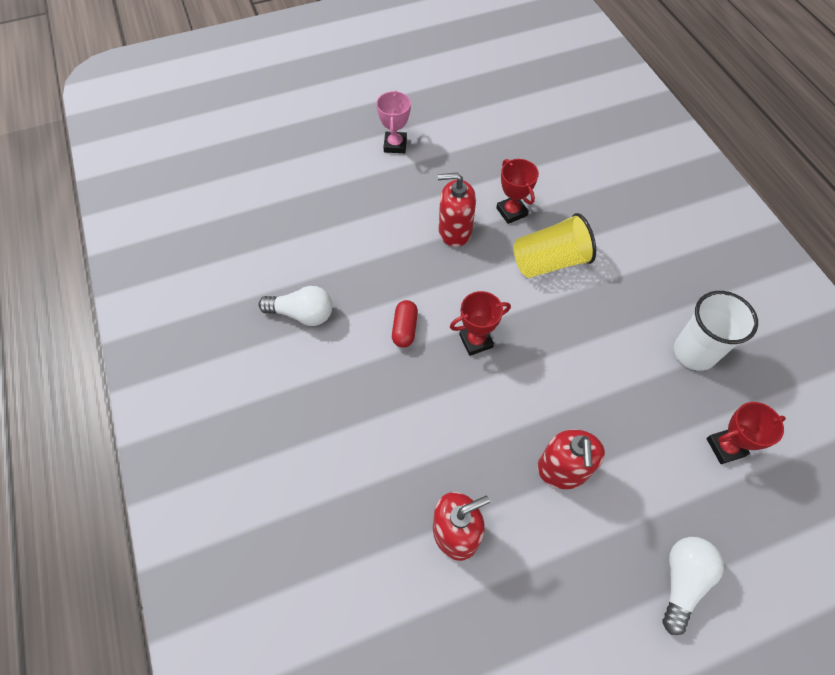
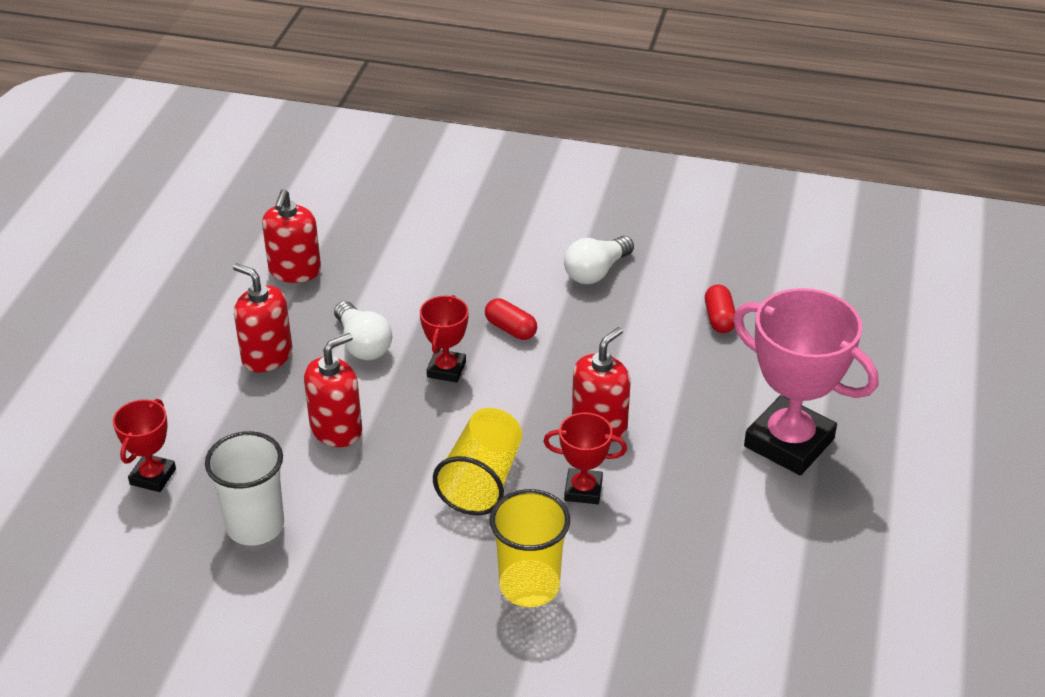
camera: 125 degrees right, 20 degrees down
(306, 222) = (719, 319): none -> red capsule
(395, 145) = (789, 443): pink trophy -> pink trophy, size x1.98
(584, 367) = (336, 429): none -> red soap dispenser
(596, 198) = (529, 586): none -> yellow cup
(682, 581) = (108, 372): white light bulb -> white light bulb (362, 344)

